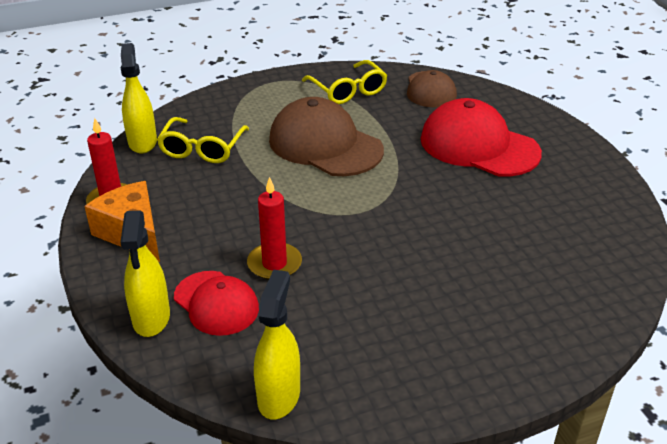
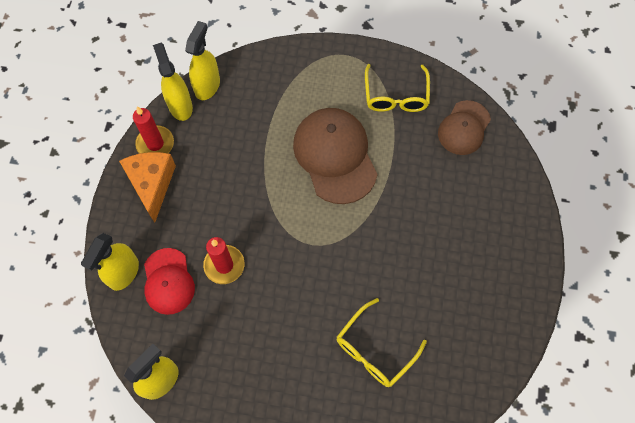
camera: 30 degrees right, 30 degrees up
(121, 165) = (180, 106): none -> yellow spray bottle
(202, 149) = (244, 115): yellow glasses -> yellow glasses (374, 350)
(478, 146) = (451, 218): red cap -> none

